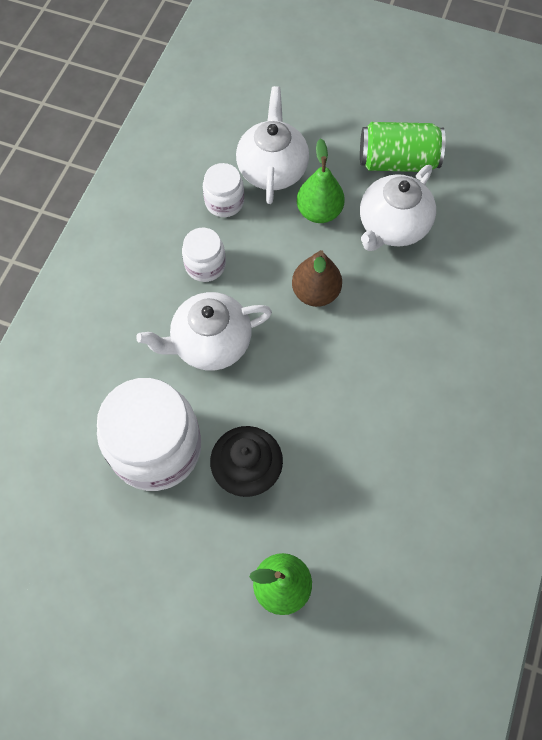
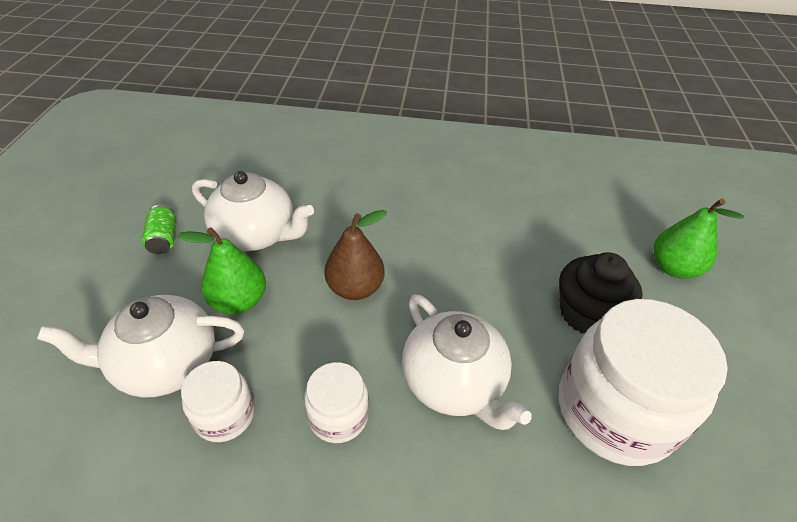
camera: 105 degrees left, 20 degrees down
(397, 162) = (163, 239): green can -> green can, size x0.51

